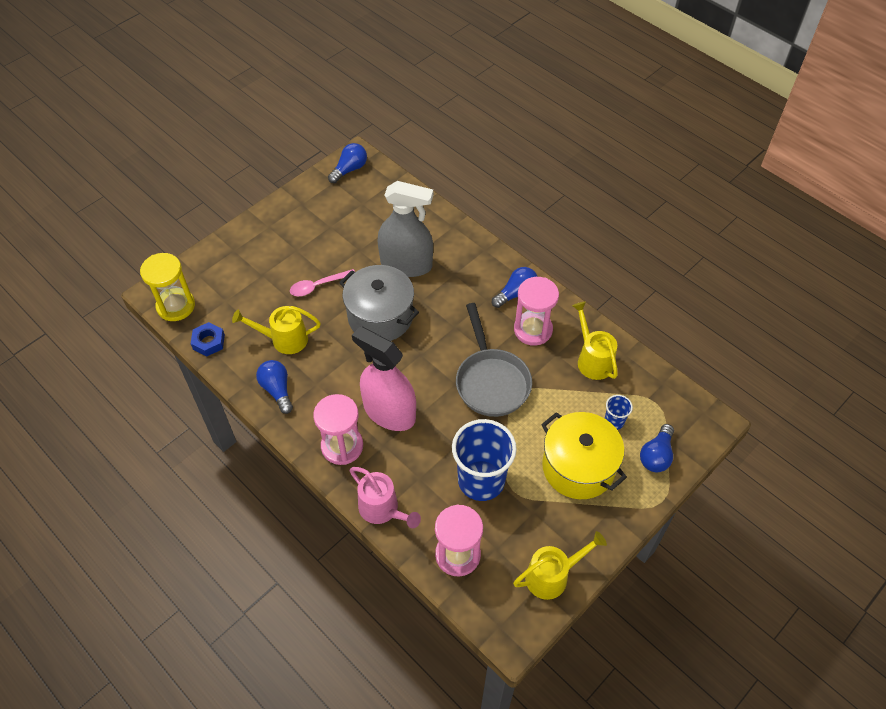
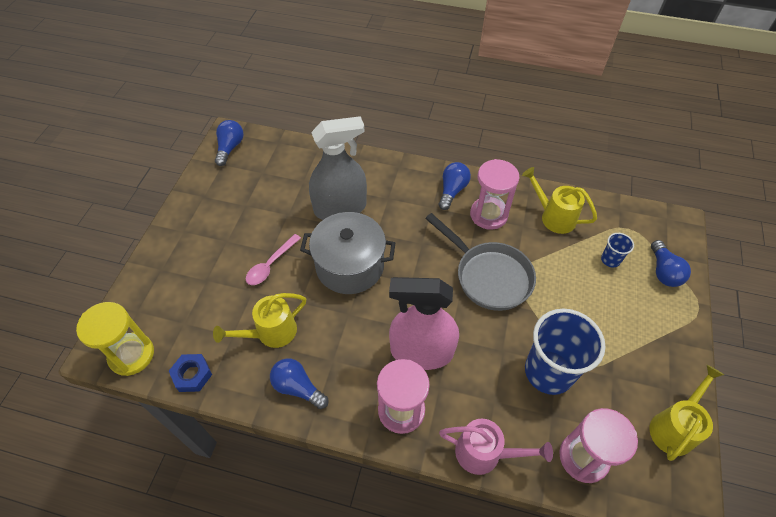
camera: 30 degrees left, 0 degrees up
(578, 467) = (615, 314): yellow pot -> none

